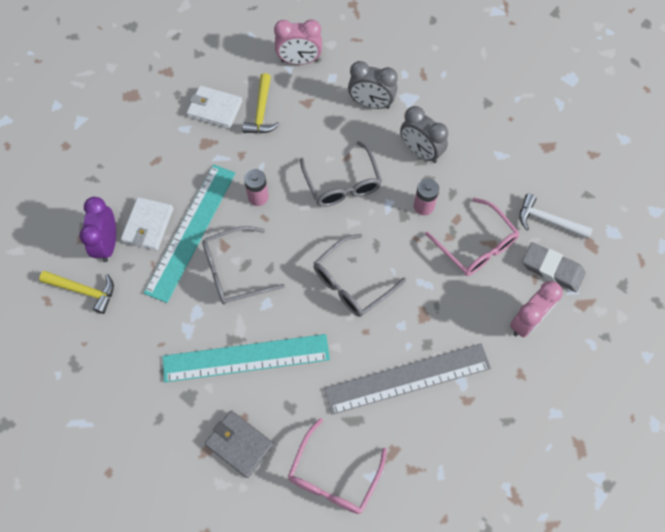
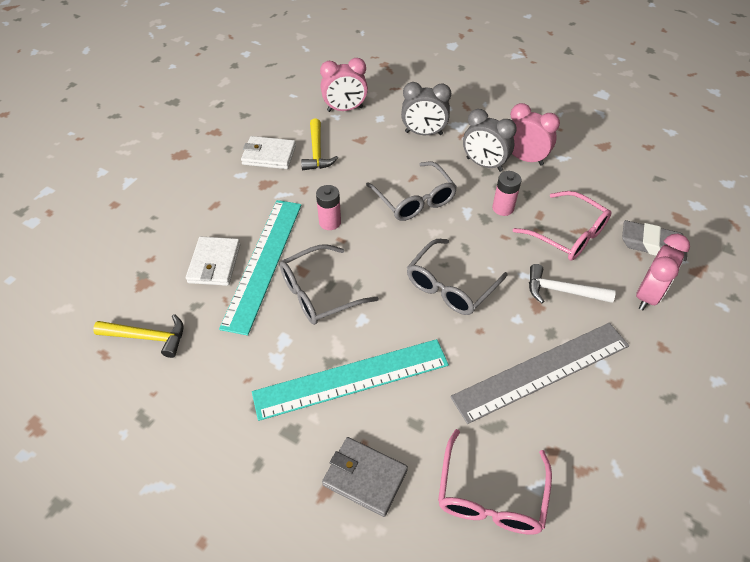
camera: 10 degrees left, 15 degrees down
(107, 244) = (171, 287): purple clock -> none
(462, 150) = (524, 158): none -> pink clock
(548, 221) = (630, 204): white hammer -> white hammer (562, 291)

